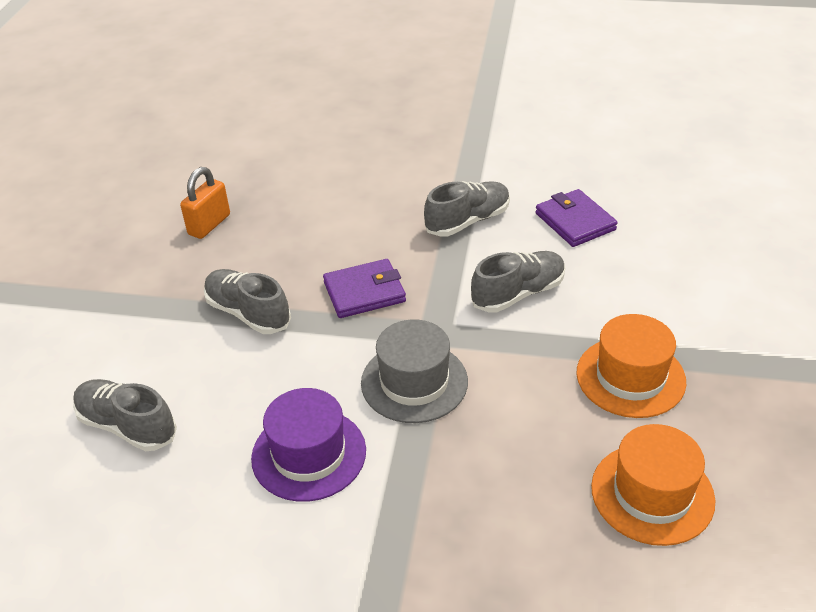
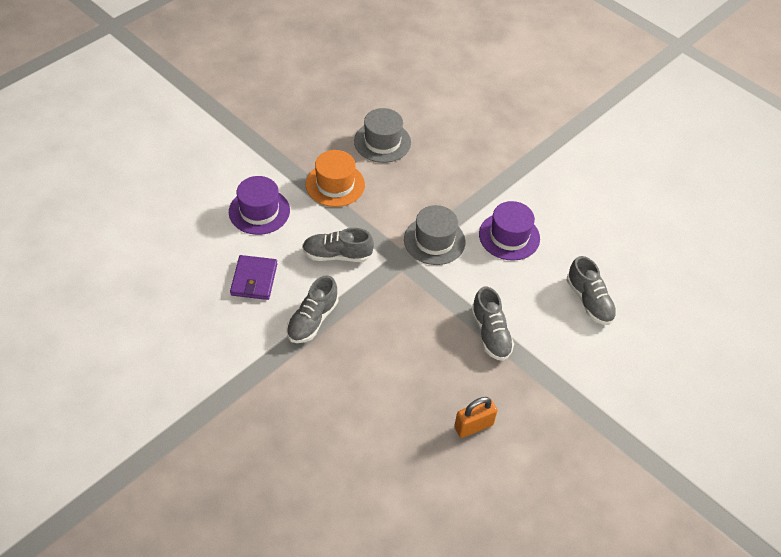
camera: 150 degrees left, 10 degrees up
(364, 292) = (416, 307): purple wallet -> none
(468, 221) = (312, 320): grey shoe -> grey shoe turned 60 degrees counterclockwise
(652, 493) = (382, 142): orange hat -> grey hat
(671, 287) = (259, 211): none -> purple hat

